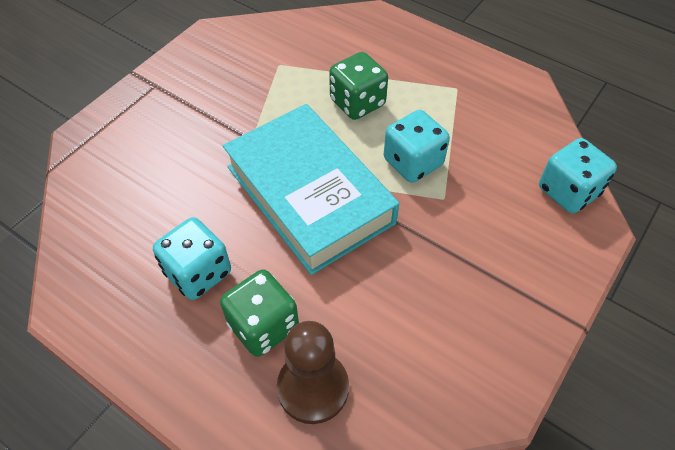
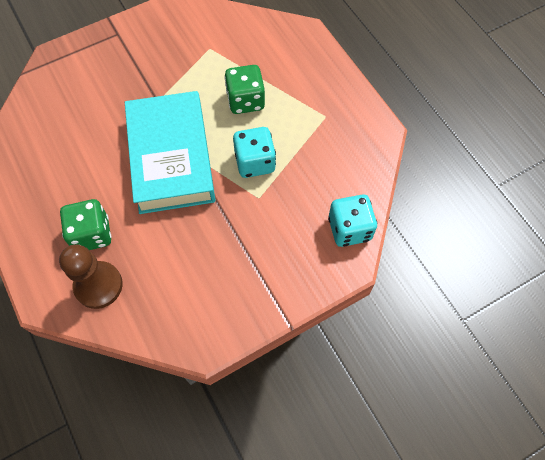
camera: 25 degrees right, 10 degrees up
(198, 273) = (73, 183): turquoise dice -> none

